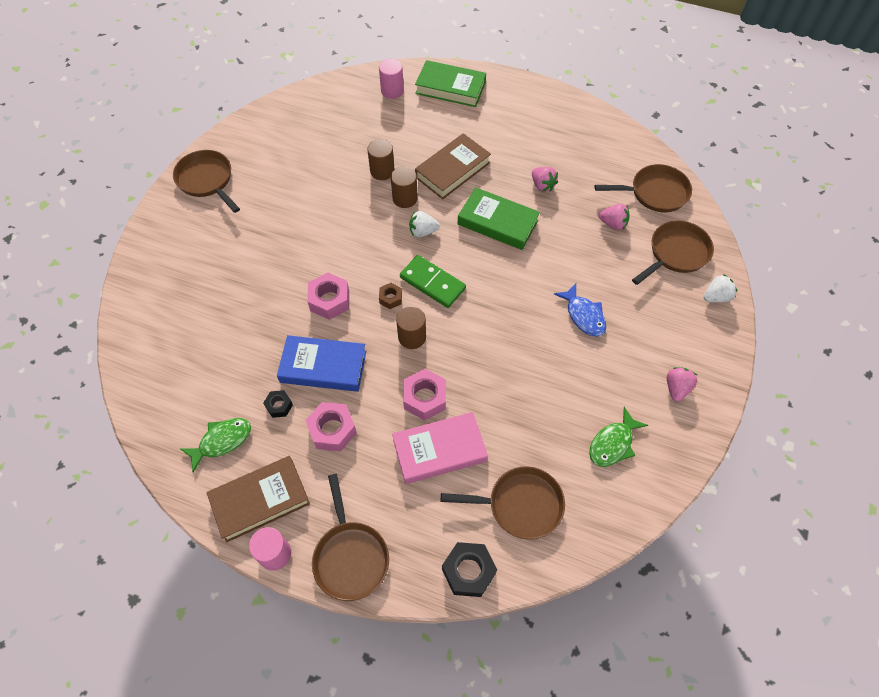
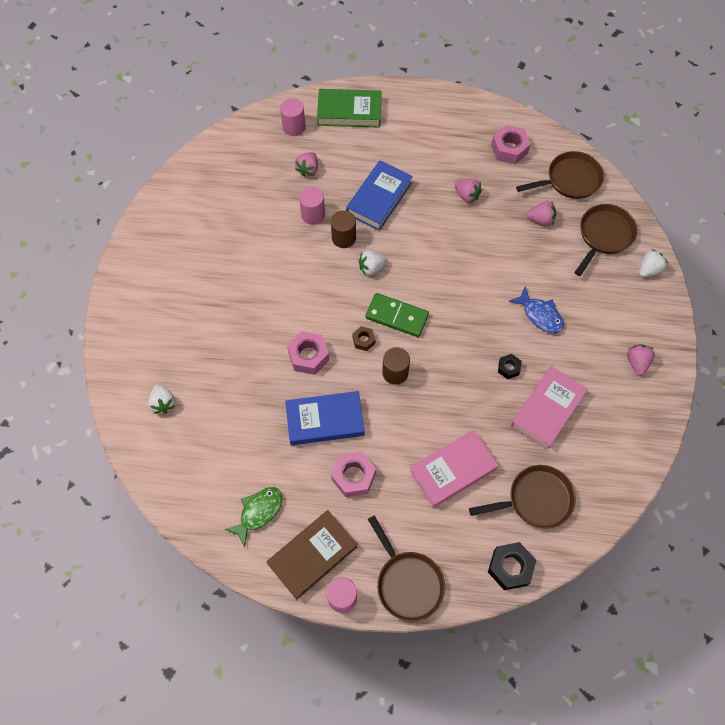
camera: 15 degrees left, 5 degrees up
(170, 311) = (163, 403): none -> white strawberry
(207, 180) = (146, 263): brown pan -> none
(279, 406) = (298, 467): black nut -> black nut (508, 368)
(382, 171) = (313, 214): brown cylinder -> pink cylinder
(392, 130) = (308, 169): none -> pink strawberry
(425, 398) = (425, 426): pink nut -> pink nut (509, 149)
(453, 170) = (379, 198): brown book -> blue book
(498, 222) = (437, 242): green book -> none
(562, 413) = (547, 409): none -> pink book
(613, 443) = (597, 426): green fish -> none

